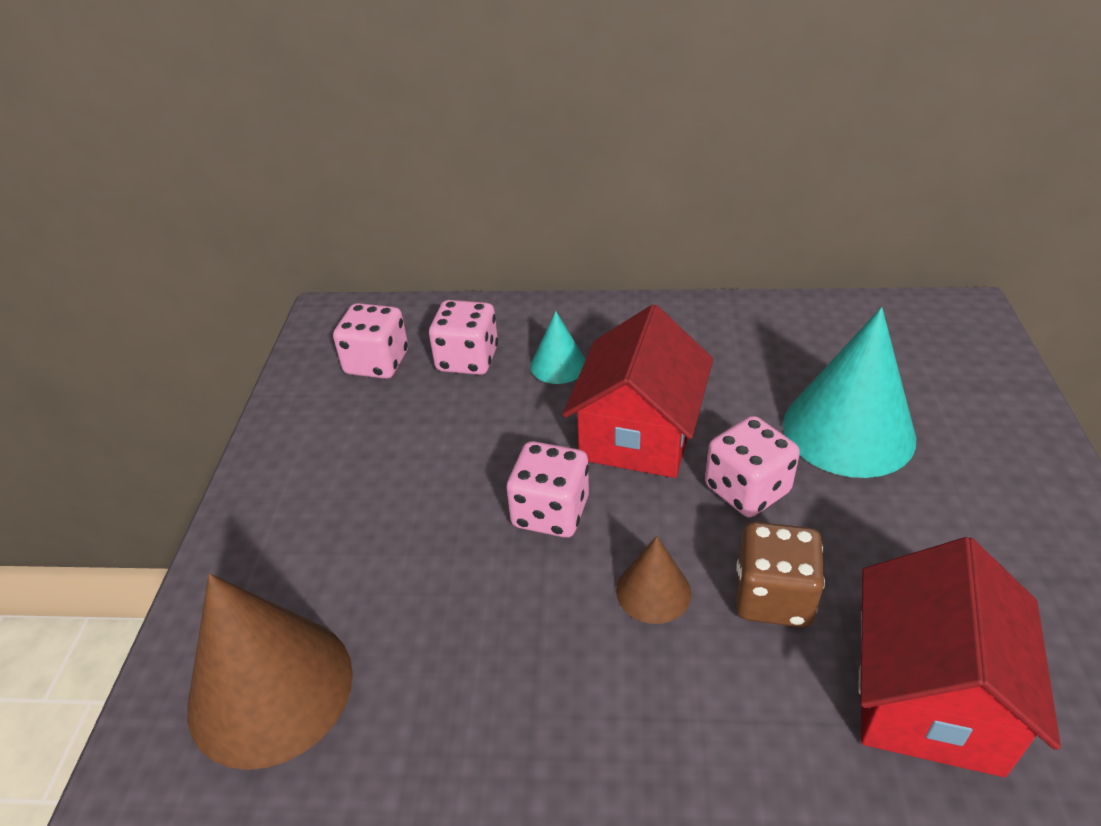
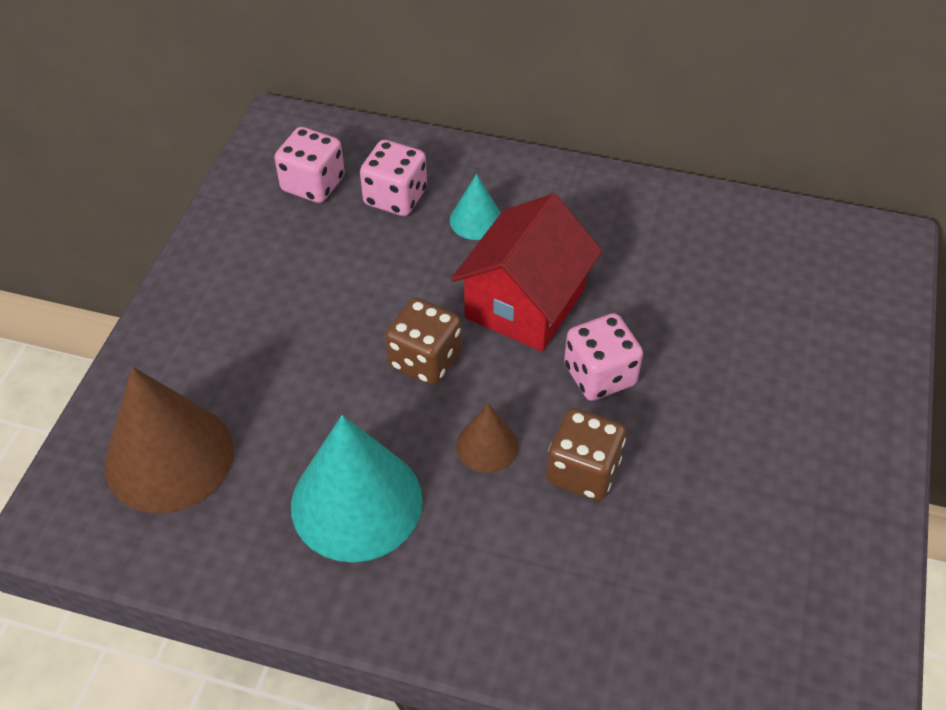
camera: 10 degrees right, 10 degrees up
(550, 512) = (425, 360): pink dice -> brown dice
(848, 430) = (714, 339): turquoise cone -> turquoise cone (356, 502)
(929, 697) = (672, 574): red house -> none

